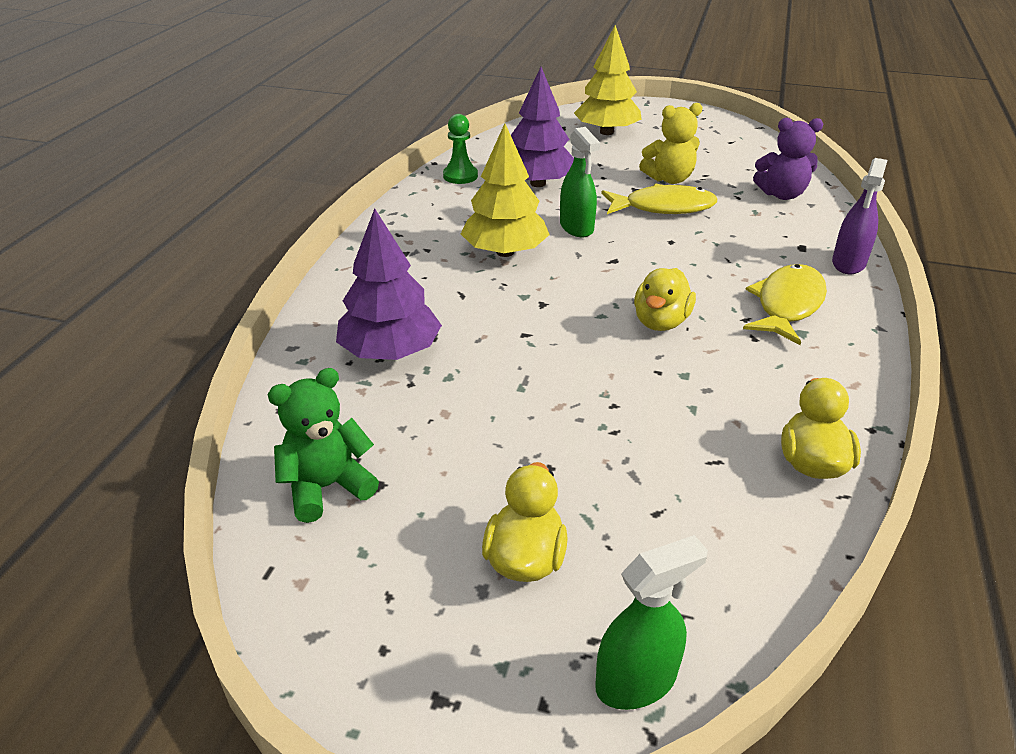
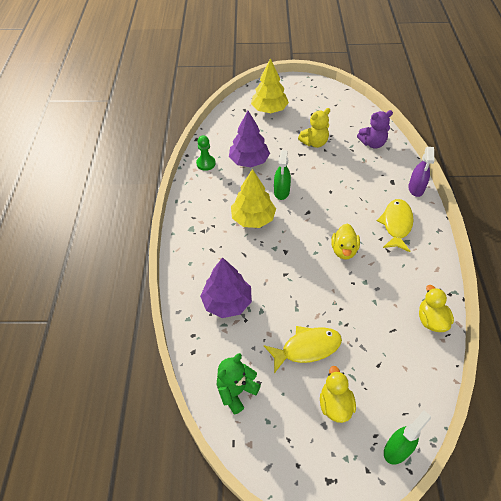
camera: 15 degrees left, 15 degrees up
(576, 228) = (281, 192): green spray bottle -> green spray bottle turned 45 degrees clockwise
(663, 207) = (319, 166): yellow fish -> yellow fish (307, 348)

